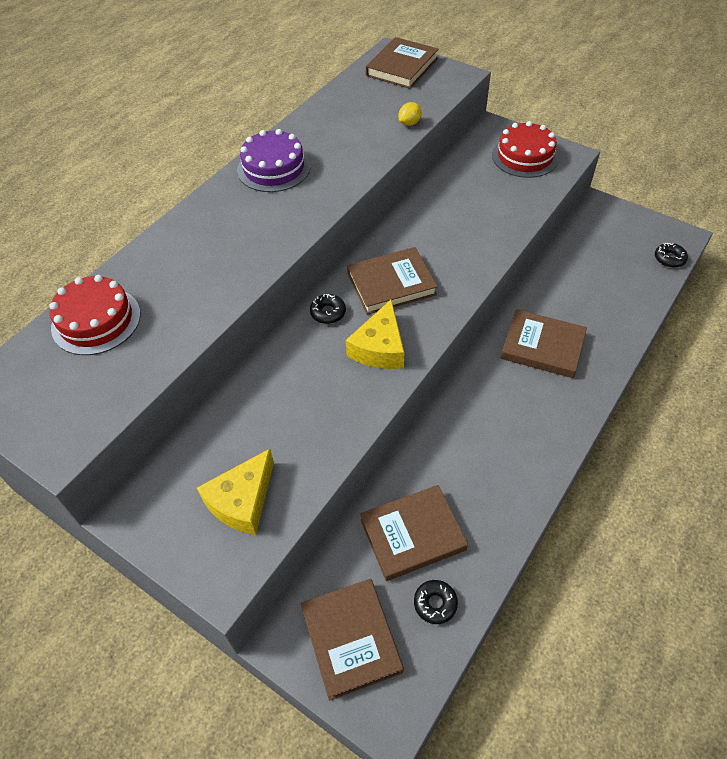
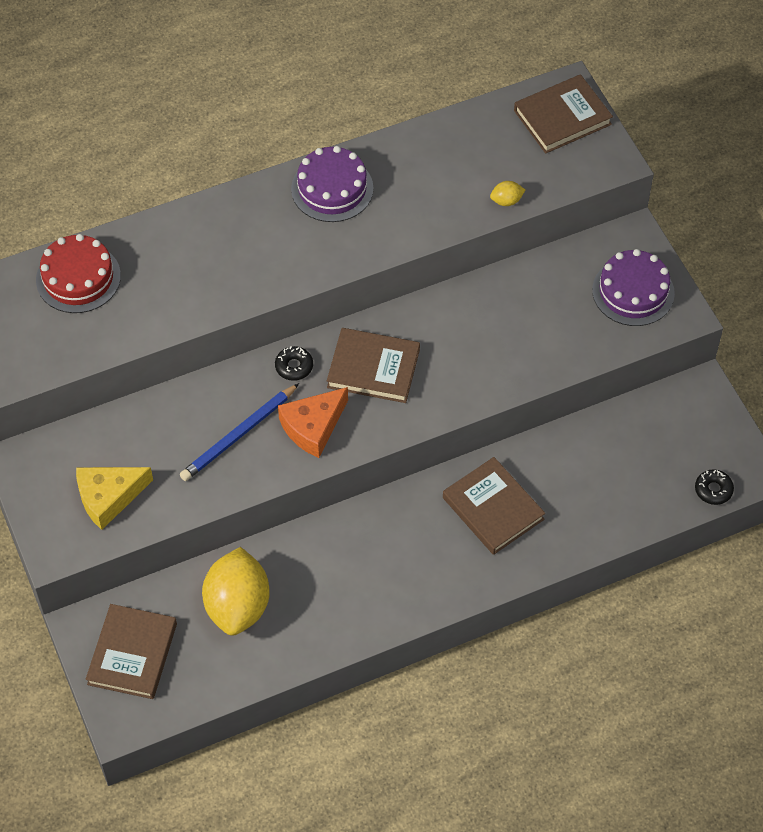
camera: 30 degrees right, 5 degrees up
(323, 385) = (239, 435): none -> blue pencil
(379, 348) = (313, 427): yellow cheese -> orange cheese
(412, 534) = (238, 606): brown book -> yellow lemon
(435, 603) = (214, 667): black donut -> none
(525, 156) = (633, 291): red cake -> purple cake

